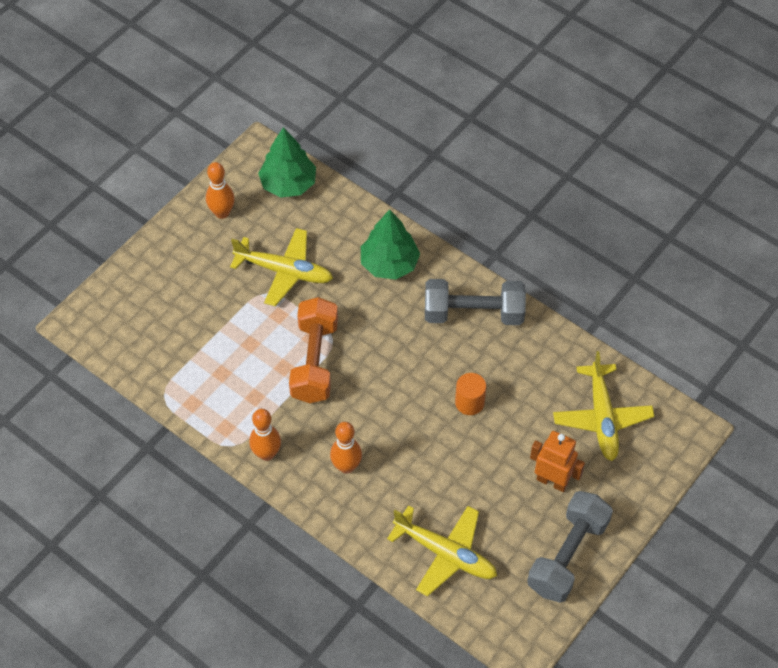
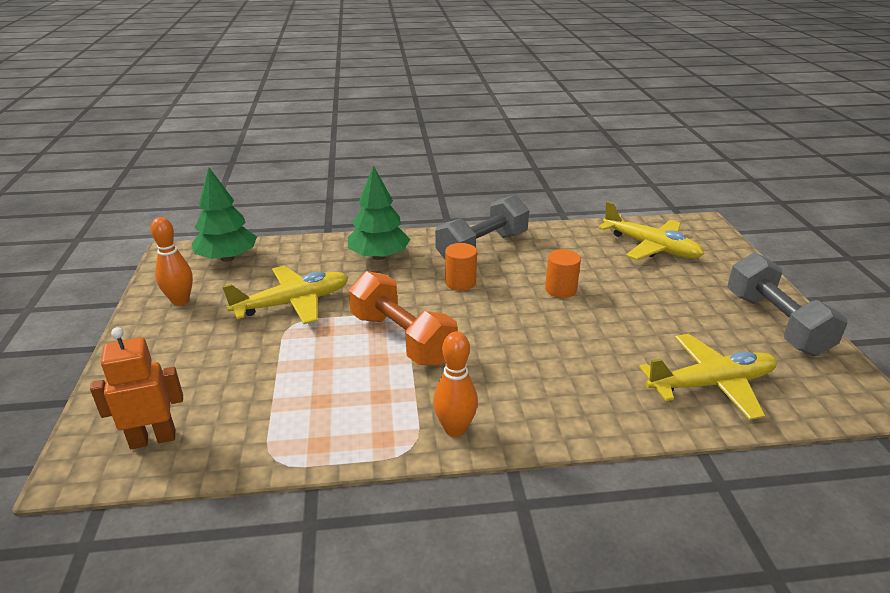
camera: 45 degrees left, 25 degrees down
(346, 466) = (539, 386): orange bowling pin -> none
(411, 339) = (460, 282): none -> orange cylinder
(552, 481) = (687, 293): orange robot -> orange robot (153, 439)

